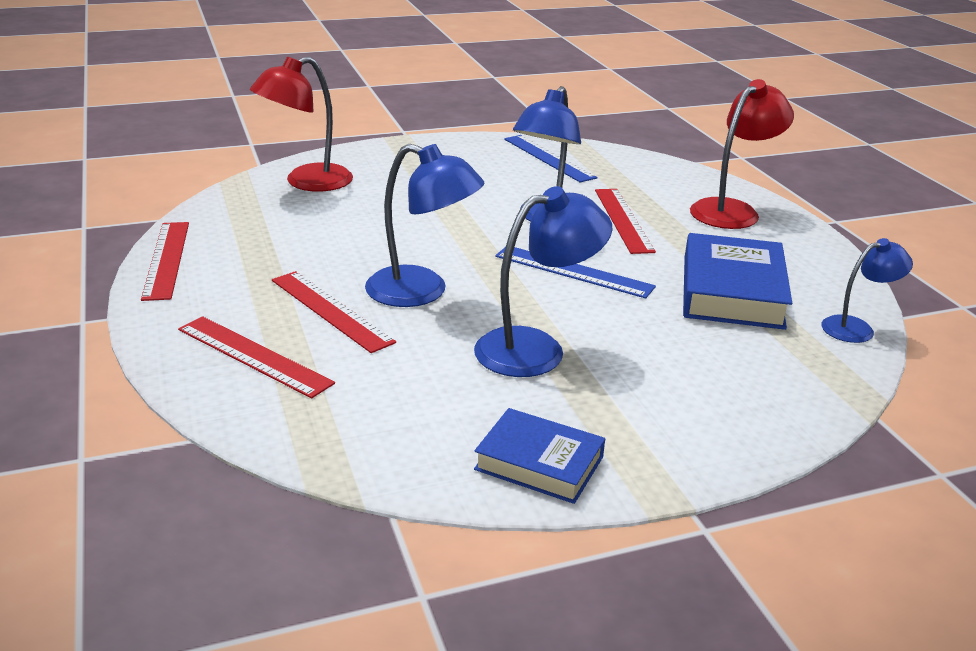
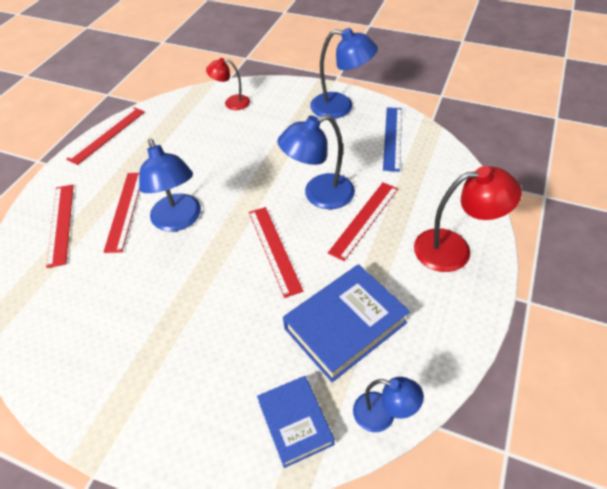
camera: 45 degrees right, 20 degrees up
(307, 182) = (231, 103): red lamp -> red lamp, size x0.60
(536, 348) = (175, 300): blue lamp -> blue lamp (340, 107)
(539, 463) = (72, 384): blue book -> blue book (295, 422)
(573, 271) = (274, 249): blue ruler -> red ruler

